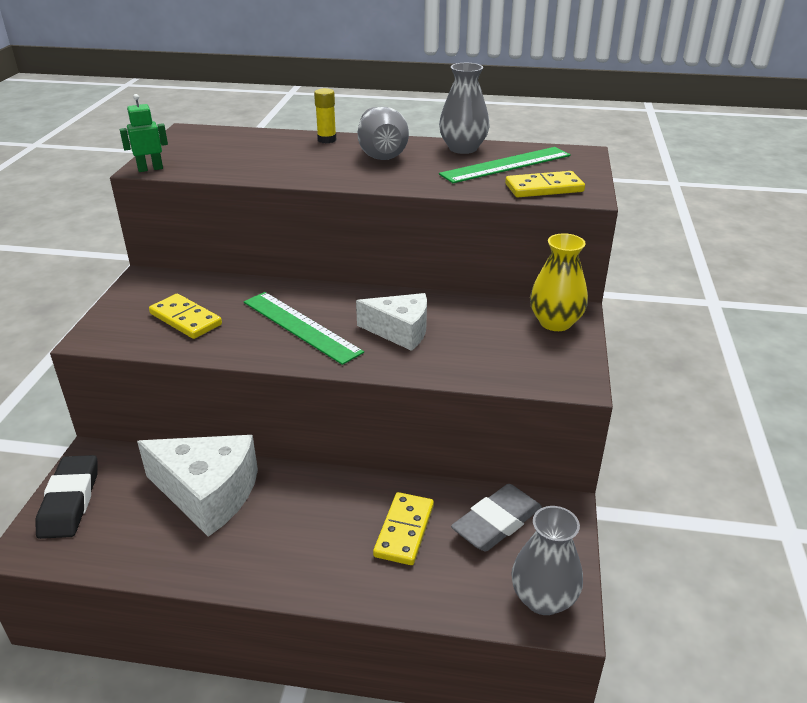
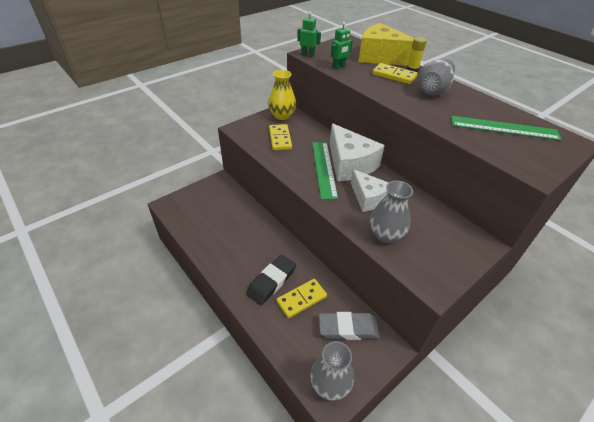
camera: 40 degrees right, 10 degrees up
(70, 501) = (196, 195): black eraser -> black eraser (271, 281)
(208, 494) = (243, 225): white cheese -> white cheese (349, 164)
(221, 168) = (339, 67): none -> green robot
(264, 138) = (380, 57): none -> yellow cheese
(463, 148) = (488, 106): grey vase -> grey vase (385, 234)
(544, 188) = (510, 155): yellow domino -> yellow domino (394, 75)
(555, 322) = (463, 243): yellow vase -> yellow vase (282, 116)

